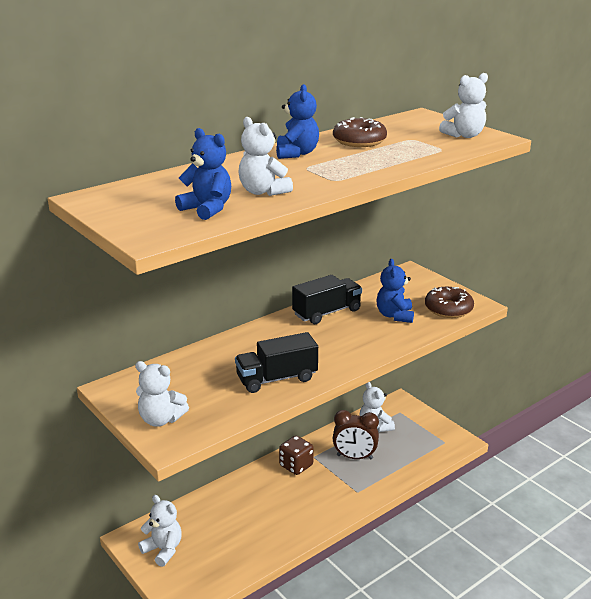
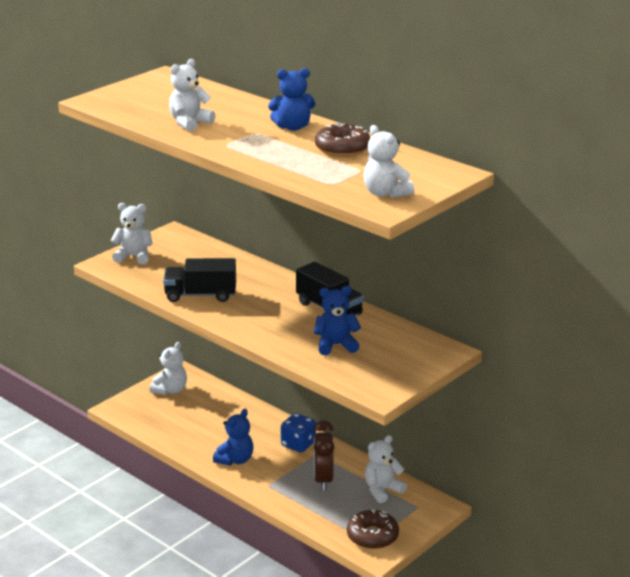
camera: 80 degrees right, 0 degrees up
(161, 419) = (134, 257): white teddy bear -> white teddy bear turned 90 degrees clockwise
(207, 209) = (148, 110): blue teddy bear -> blue teddy bear (235, 460)
(276, 379) = (200, 295): black truck -> black truck turned 60 degrees counterclockwise
(296, 466) = (298, 444): brown dice -> blue dice
(448, 309) = (363, 376): brown donut -> brown donut (372, 536)

